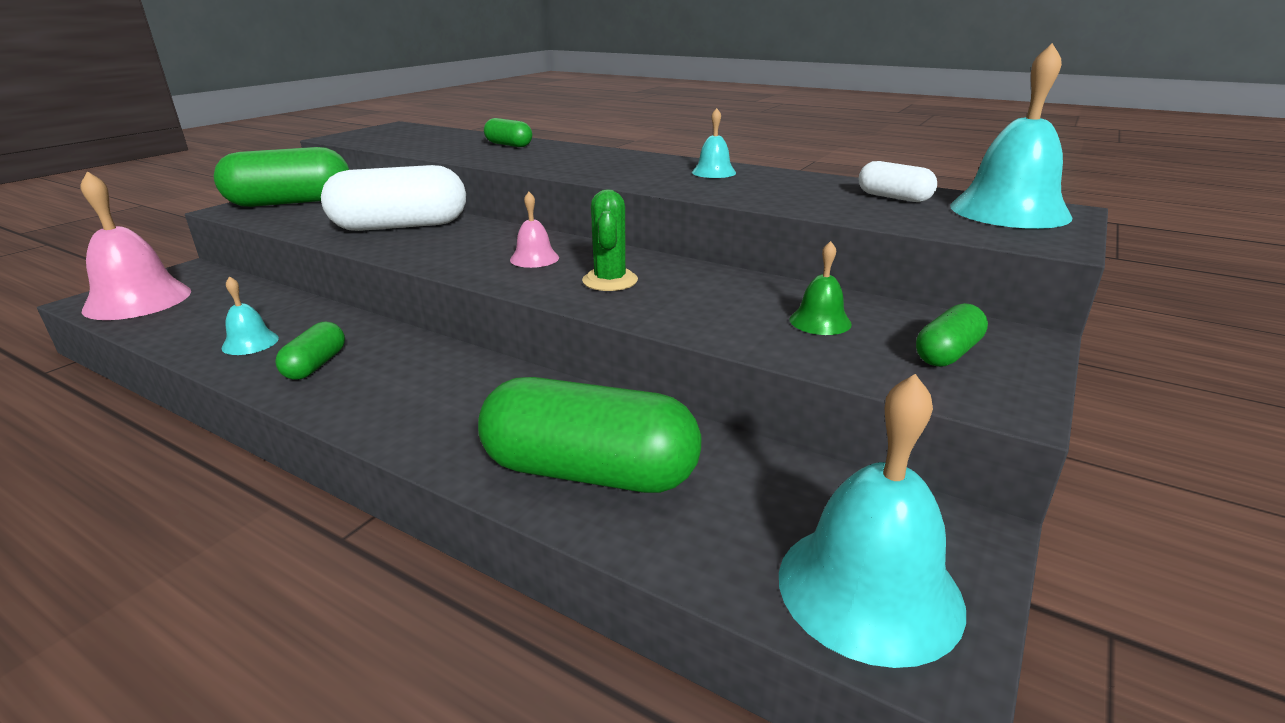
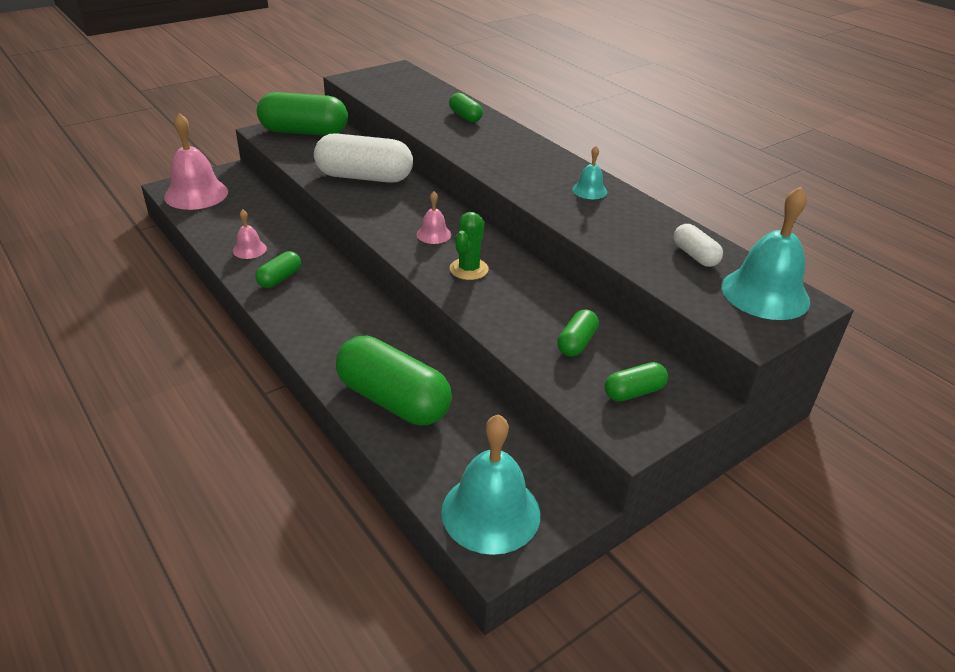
camera: 20 degrees right, 10 degrees up
(250, 343) = (249, 249): turquoise bell -> pink bell
(820, 321) = (576, 343): green bell -> green capsule

